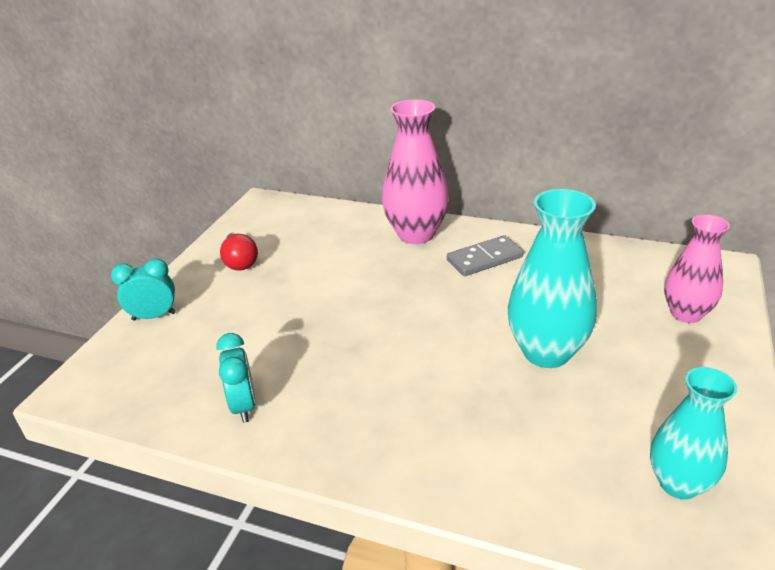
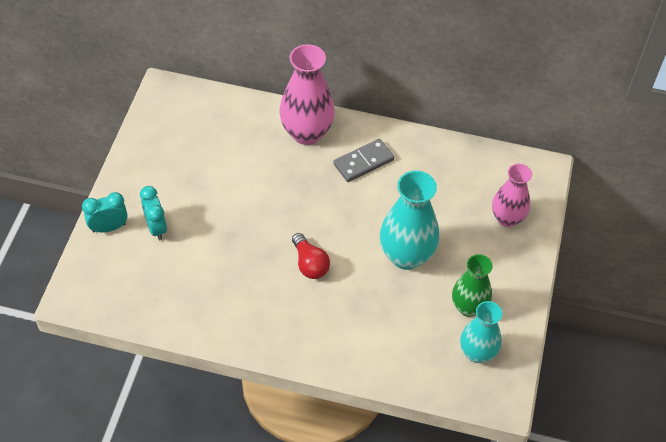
camera: 10 degrees left, 20 degrees up
(240, 261) = (163, 166): red light bulb -> red light bulb (310, 264)
(244, 406) = (200, 307): turquoise clock -> turquoise clock (156, 227)
(650, 417) = (468, 307): none -> green vase

